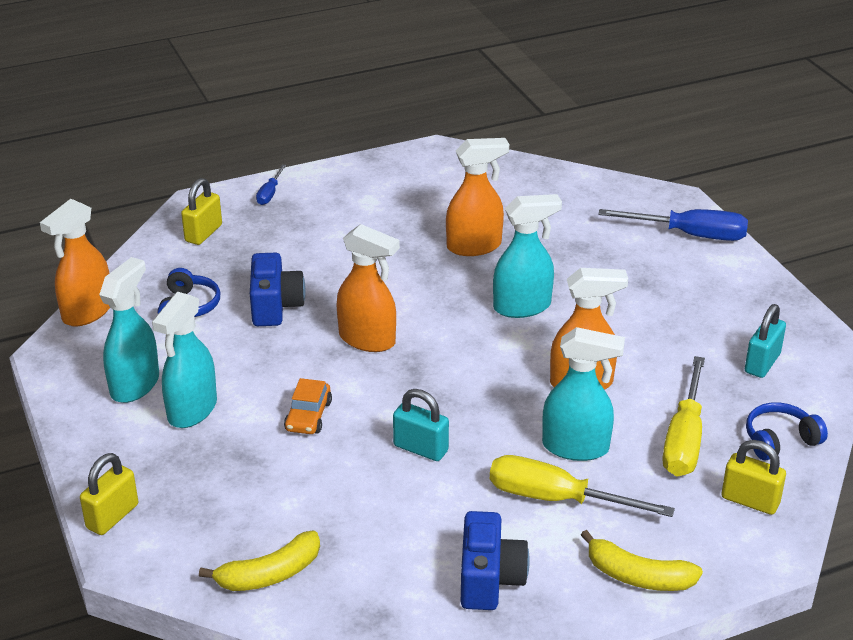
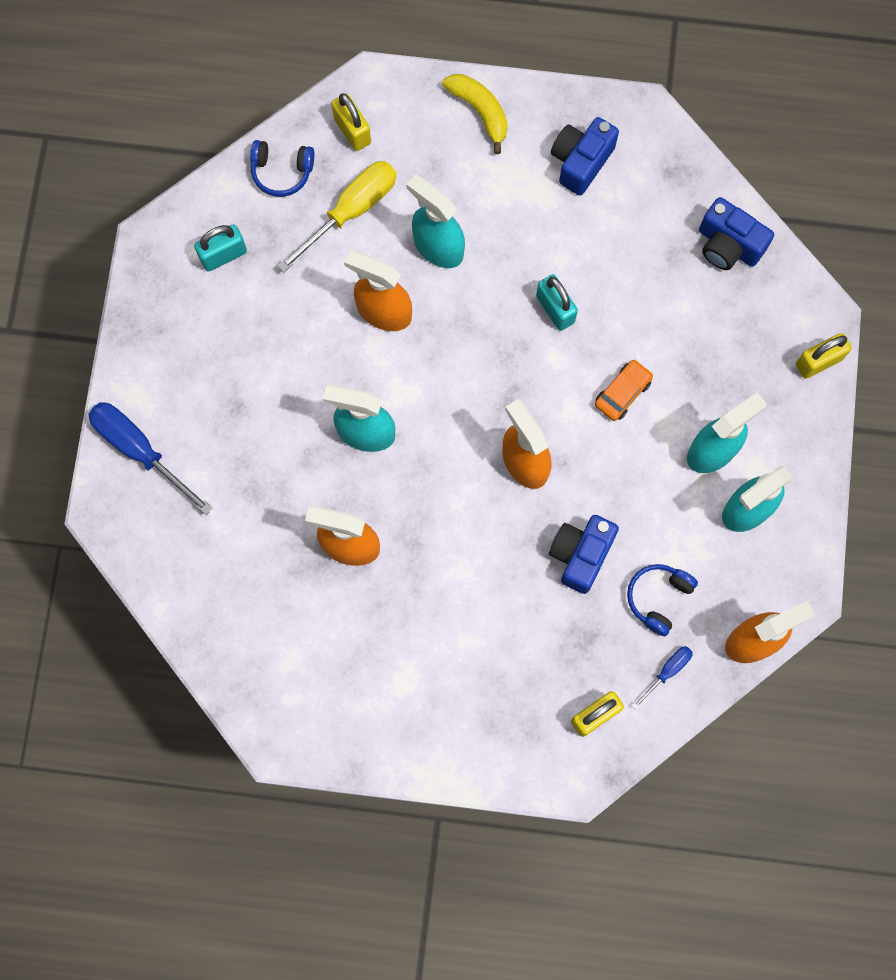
camera: 150 degrees left, 40 degrees up
(270, 193) = (496, 754): blue screwdriver -> blue screwdriver (667, 671)
(270, 574) = (728, 245): yellow banana -> blue camera
(556, 499) = (487, 206): yellow screwdriver -> none

